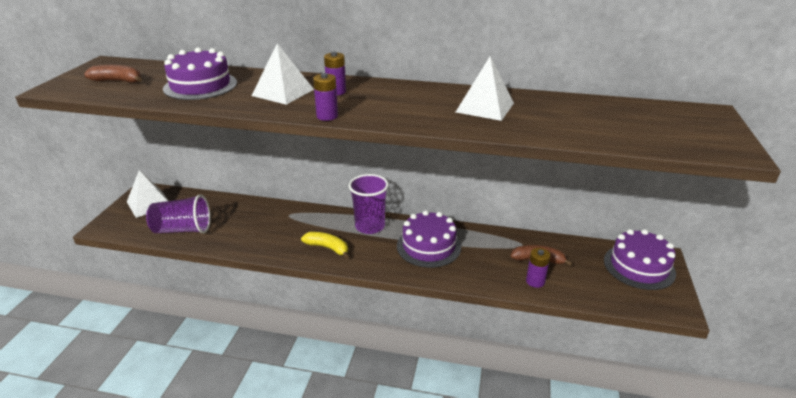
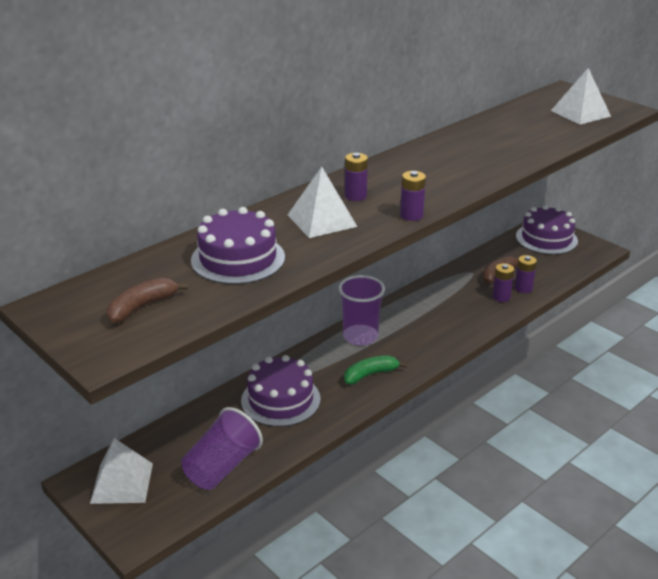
camera: 55 degrees left, 0 degrees up
(328, 248) = (370, 374): yellow banana -> green banana
(428, 246) = (427, 317): purple cake -> purple cake (280, 400)
(485, 107) = (471, 150): white pyramid -> white pyramid (580, 113)
(505, 273) = (501, 297): none -> purple battery

